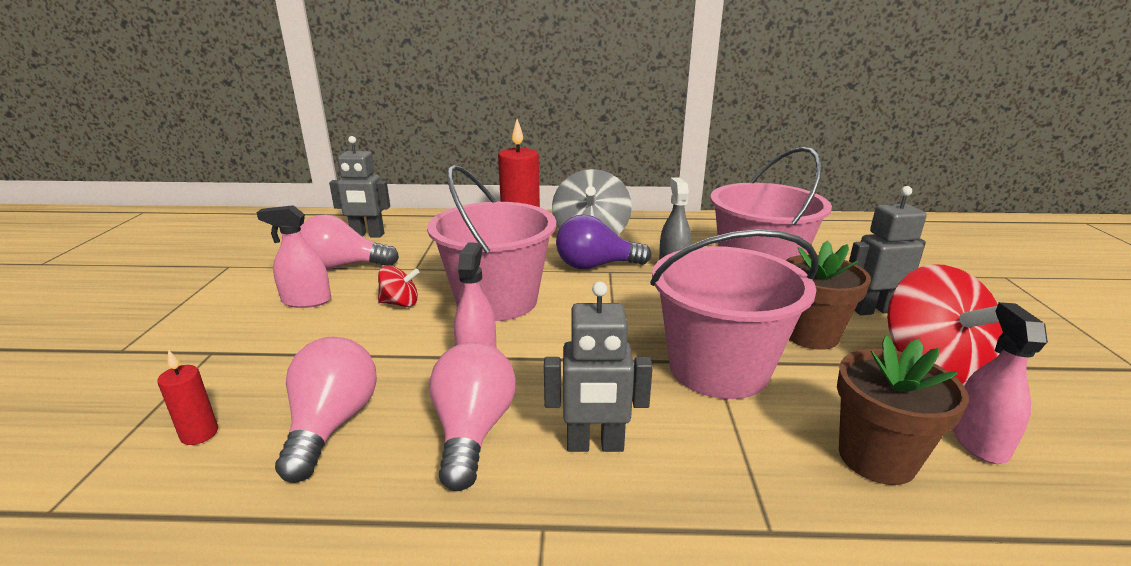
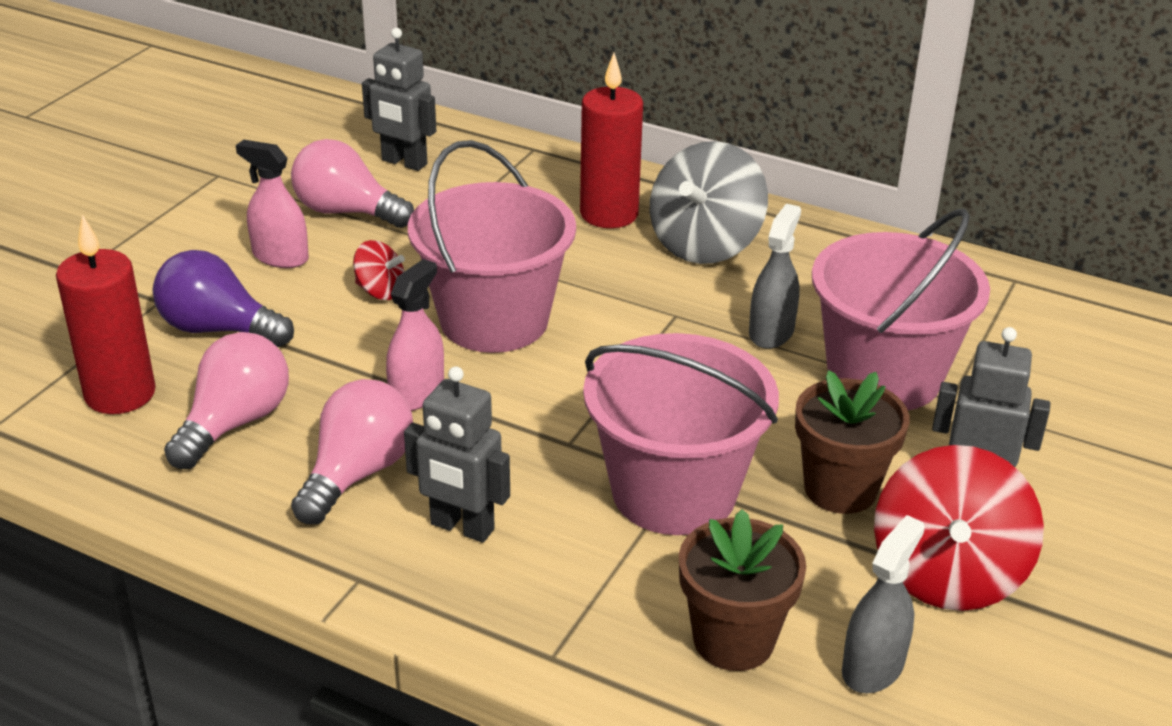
camera: 25 degrees right, 10 degrees up
(199, 434) = (120, 394): red candle -> red candle, size x2.05
(595, 266) = (664, 300): purple light bulb -> purple light bulb (218, 329)
(978, 441) = (873, 667): pink spray bottle -> grey spray bottle

